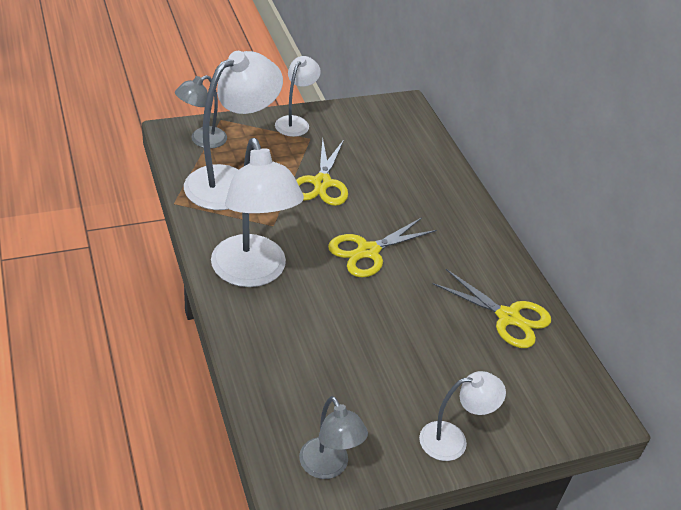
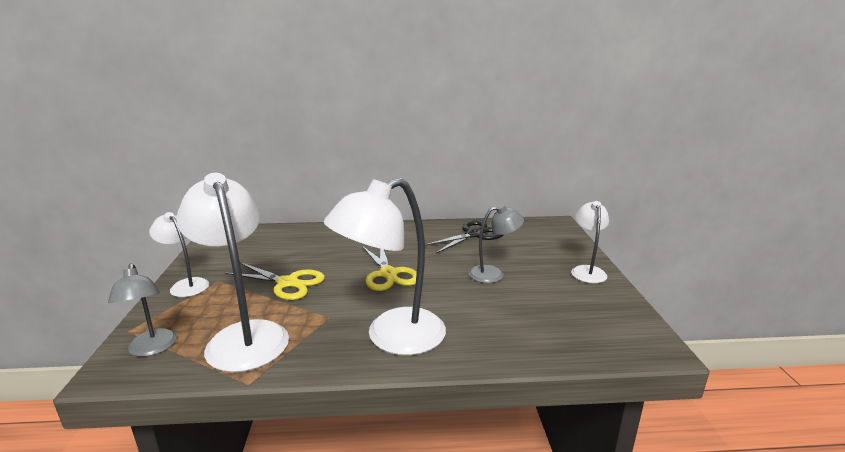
camera: 70 degrees left, 20 degrees down
(253, 273) = (392, 337): white lamp -> white lamp turned 150 degrees clockwise
(328, 467) = (627, 326): grey lamp -> grey lamp (493, 274)
(508, 317) = (474, 234): yellow scissors -> black scissors

